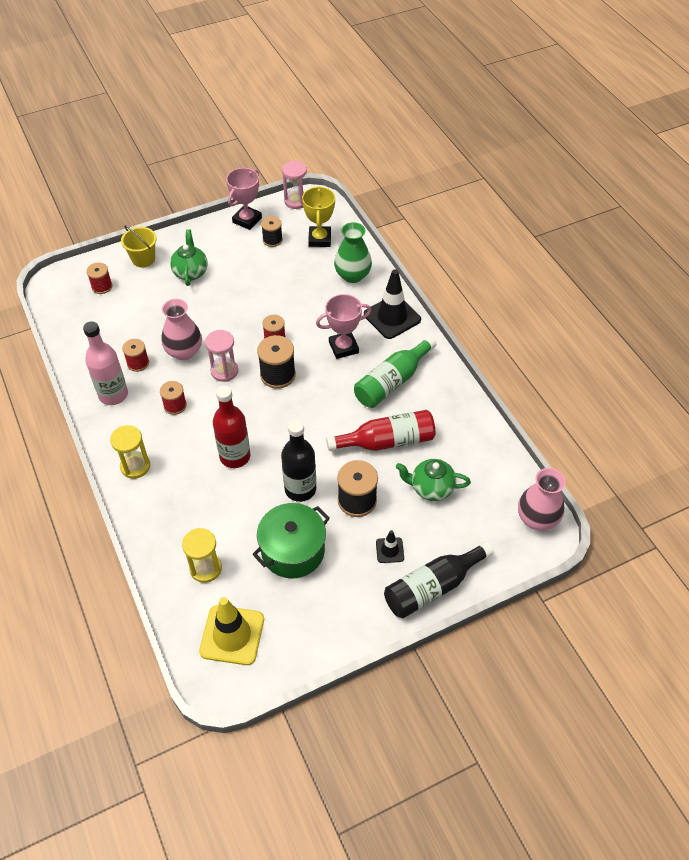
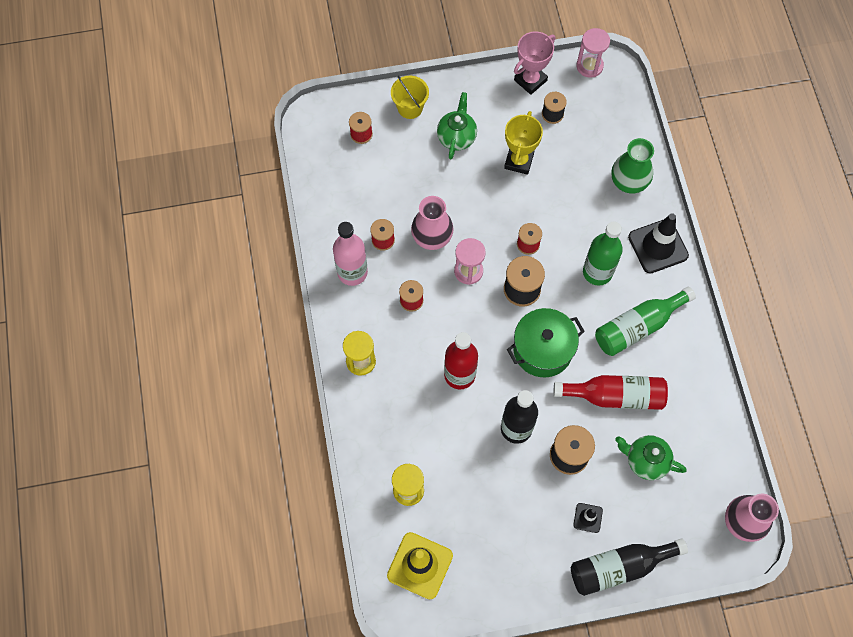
camera: 15 degrees right, 15 degrees up
(293, 551) = (494, 493): green pot -> green pot (542, 350)
(319, 239) = (604, 125): yellow trophy -> yellow trophy (519, 161)
(343, 347) = (597, 272): pink trophy -> green bottle

